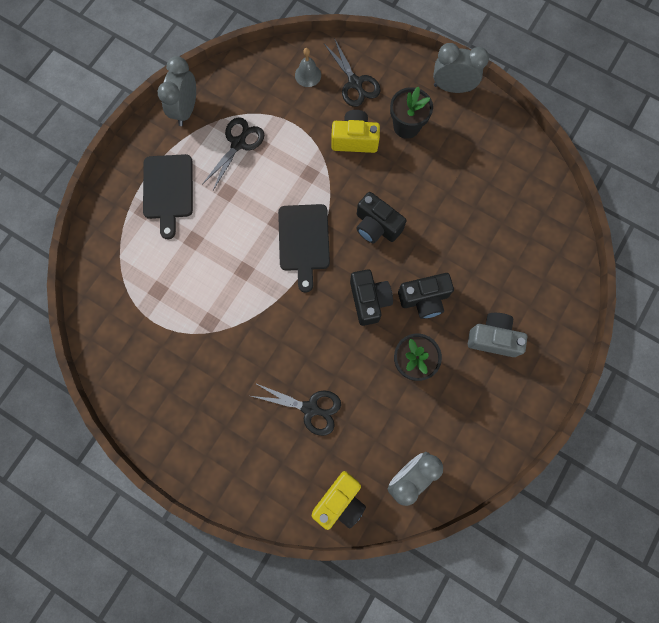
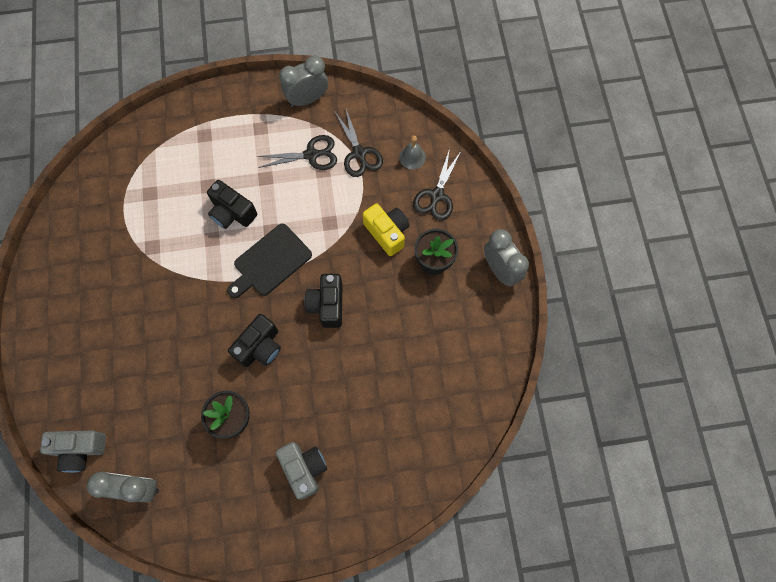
camera: 50 degrees right, 5 degrees down
(168, 190) = (233, 138): black cutting board -> none
(310, 408) = (138, 371): black scissors -> black scissors (359, 153)
(340, 501) = (80, 450): yellow camera -> grey camera
(424, 299) = (294, 388): black camera -> black camera (232, 213)

